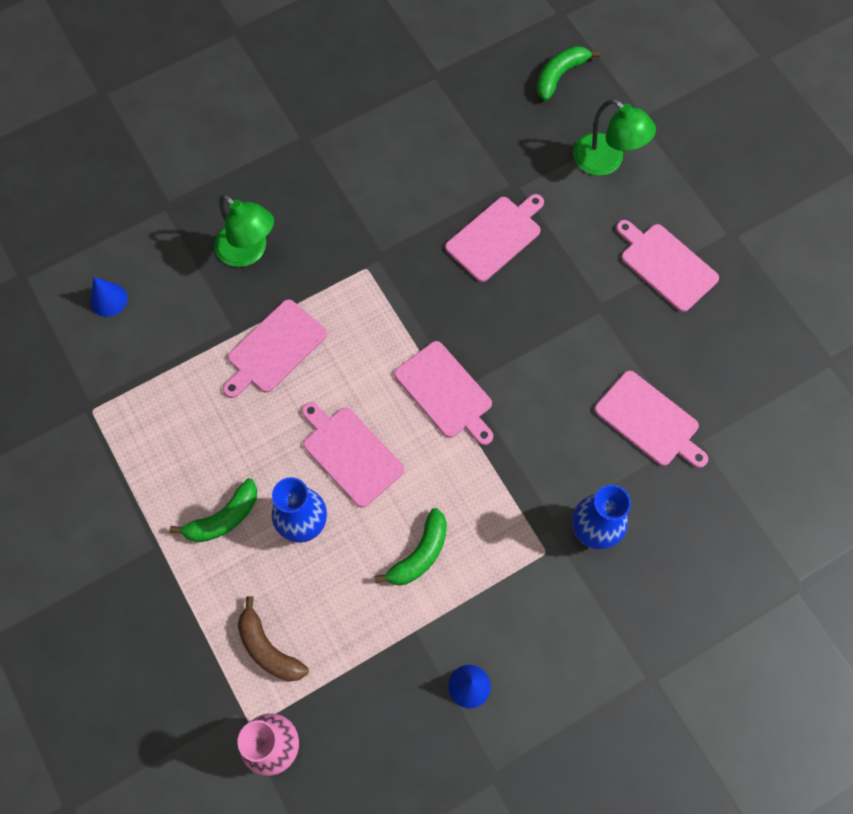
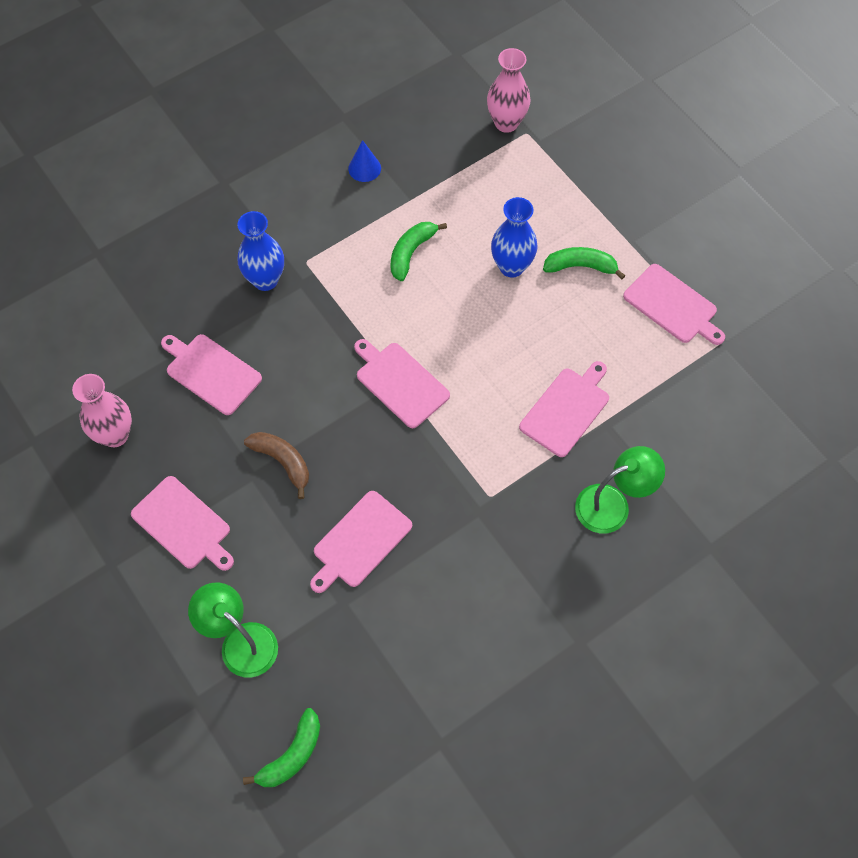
camera: 175 degrees right, 5 degrees down
(108, 299) = (738, 444): blue cone -> none
(223, 518) = (580, 266): green banana -> green banana turned 45 degrees clockwise
(249, 251) = (612, 504): green lamp -> green lamp turned 120 degrees clockwise
(268, 649) = (524, 180): brown banana -> brown banana (283, 462)
(350, 454) = (480, 324): pink cutting board -> pink cutting board (673, 305)
(745, 360) = (115, 435): none -> pink vase

